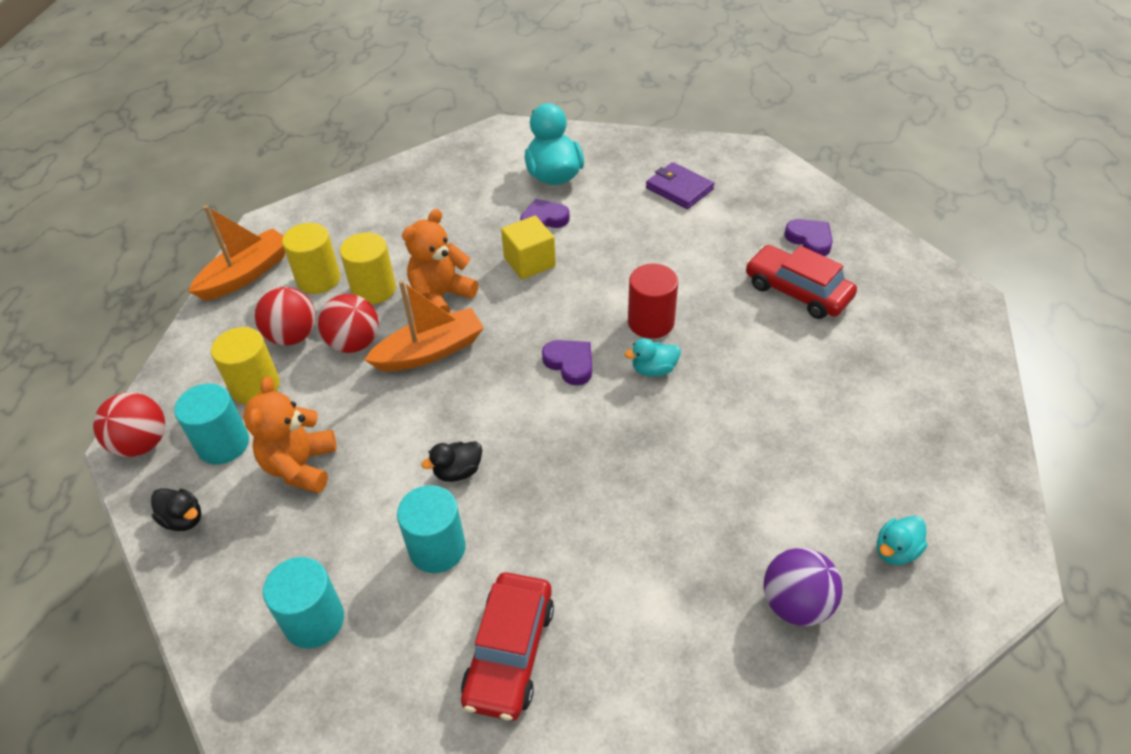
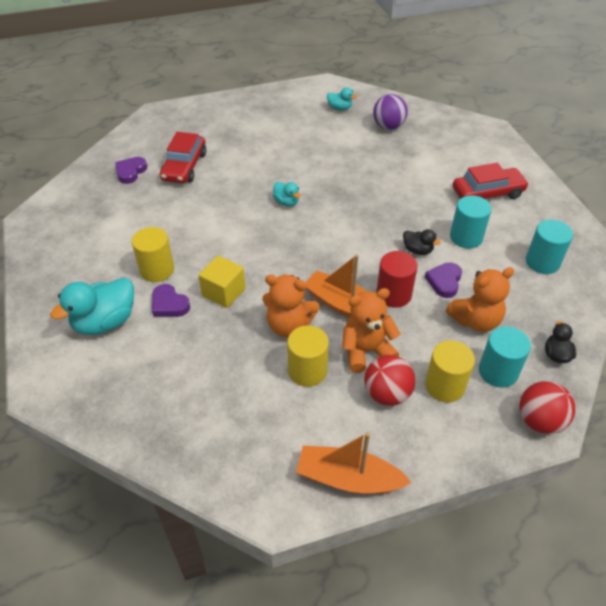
camera: 120 degrees left, 0 degrees up
(318, 279) = (320, 416): yellow cylinder -> yellow cylinder (157, 270)
(354, 343) = (366, 351): red ball -> orange teddy bear
(570, 363) = (306, 236): purple heart -> purple heart (444, 281)
(651, 322) = (248, 215): red cylinder -> red cylinder (394, 294)
(679, 188) = (95, 243): purple wallet -> none

